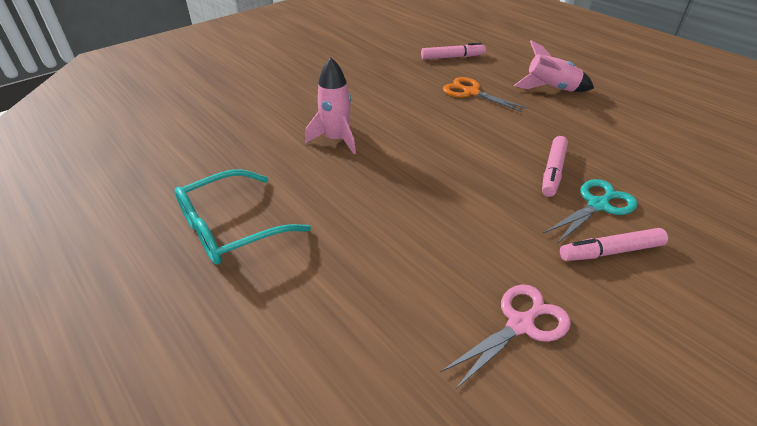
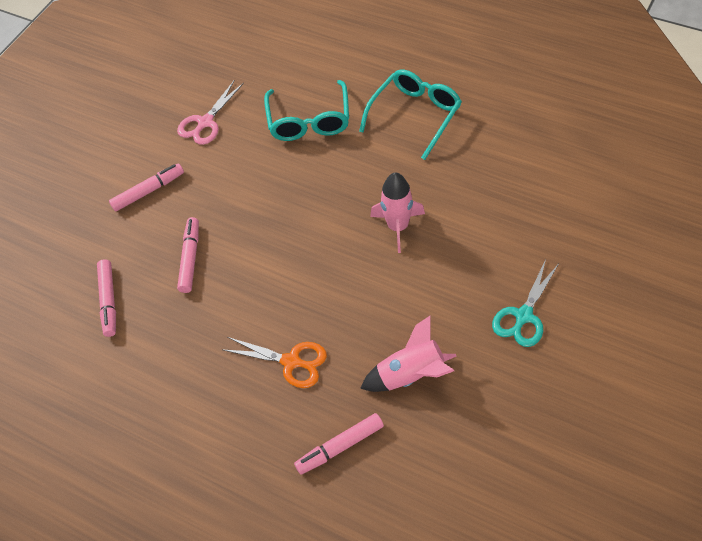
camera: 165 degrees right, 15 degrees up
(363, 269) = (309, 121): none -> turquoise glasses
(551, 89) = (196, 408): pink rocket -> pink rocket (411, 375)
(597, 205) = (154, 232): turquoise scissors -> turquoise scissors (523, 316)
(641, 162) = (109, 301): none -> pink marker

